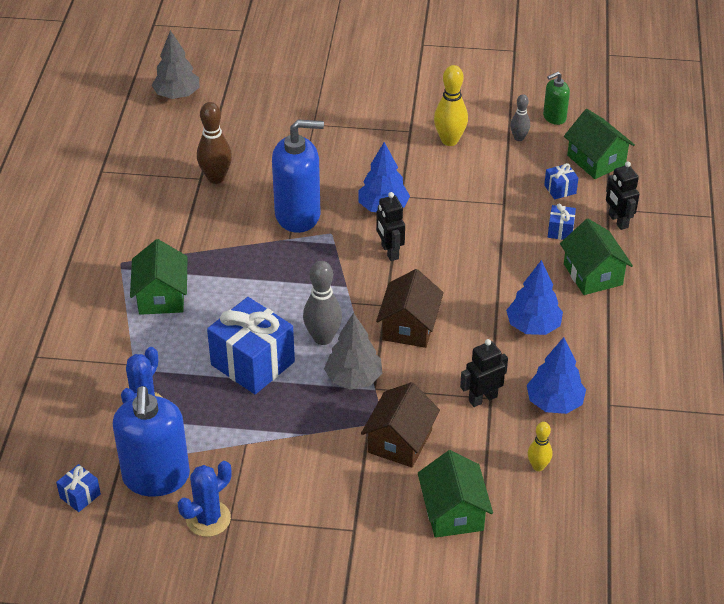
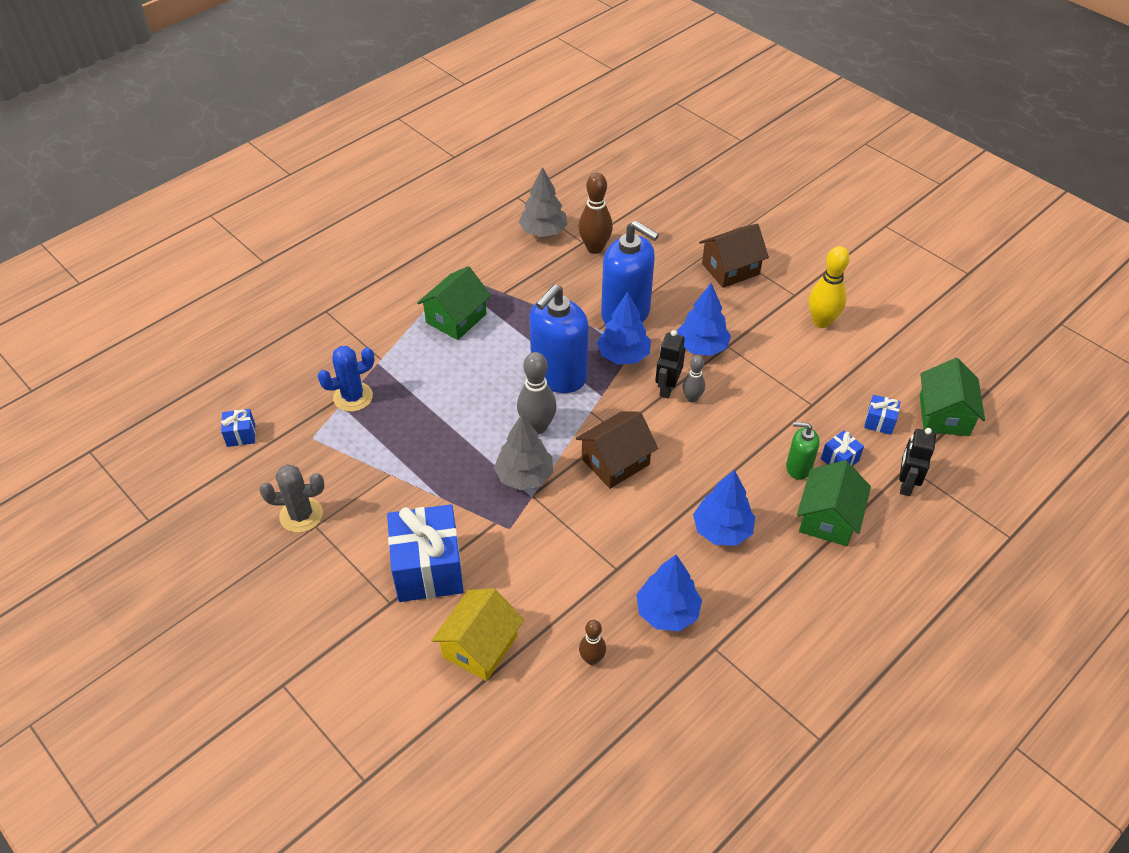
camera: 40 degrees right, 5 degrees up
(156, 477) = (302, 457): blue soap dispenser -> blue soap dispenser (558, 375)
(177, 95) = (635, 167): grey tree -> grey tree (543, 231)
(208, 519) = (301, 515): blue cactus -> grey cactus
(252, 363) = (463, 413): blue gift -> blue gift (428, 569)
(331, 247) = (623, 356): none -> blue tree
(400, 441) = (503, 554): brown house -> brown house (730, 269)
(453, 512) = (480, 646): green house -> yellow house
(482, 398) = (609, 565): black robot -> none
(519, 138) = (889, 354): grey bowling pin -> grey bowling pin (692, 398)
(538, 466) = (592, 659): yellow bowling pin -> brown bowling pin
(554, 117) = (943, 353): green soap dispenser -> green soap dispenser (798, 467)

